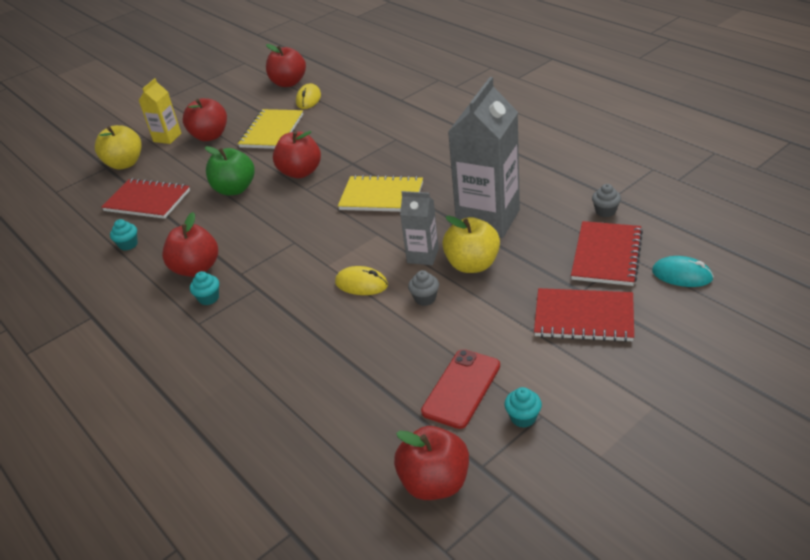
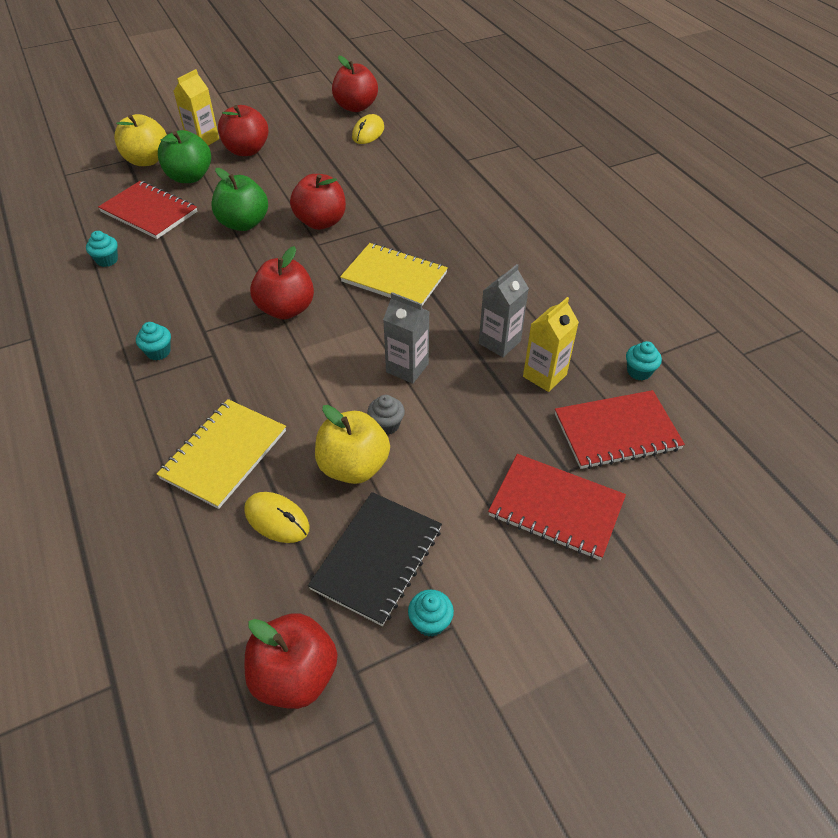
camera: 10 degrees right, 10 degrees up
(169, 167) = (189, 177): none -> green apple
(196, 269) = (162, 311): red apple -> red apple (286, 309)
(272, 131) = (313, 162): yellow notebook -> yellow notebook (224, 454)
(361, 284) = (325, 384): yellow mouse -> yellow mouse (277, 519)
(461, 388) = (377, 558): red phone -> black notebook
(472, 264) = (457, 397): yellow apple -> yellow apple (353, 466)
(488, 219) = (499, 342): grey carton -> grey carton, size x0.52
(534, 233) = (544, 375): none -> yellow carton
(605, 211) = (639, 371): grey cupcake -> turquoise cupcake
(606, 255) = (616, 432): red notebook -> red notebook turned 45 degrees clockwise
(682, 275) = (695, 487): turquoise mouse -> none

